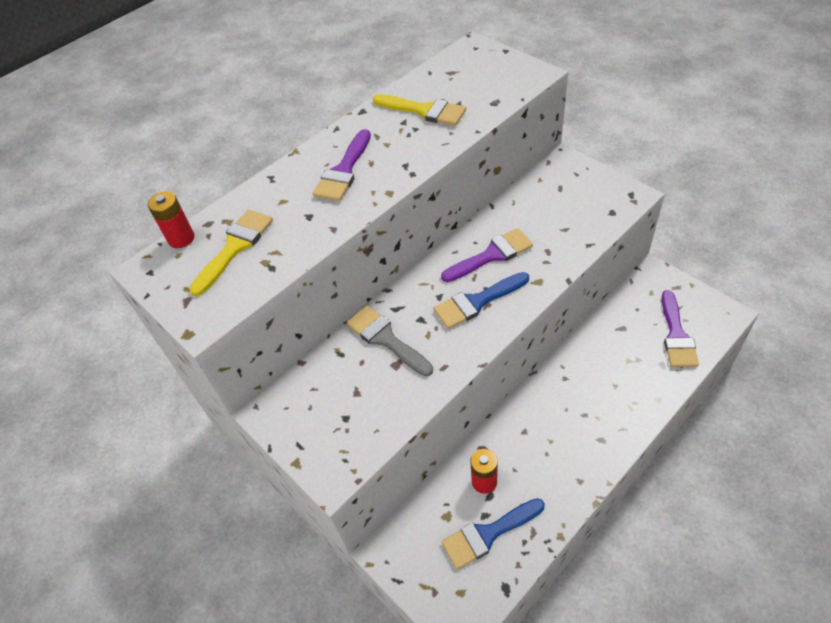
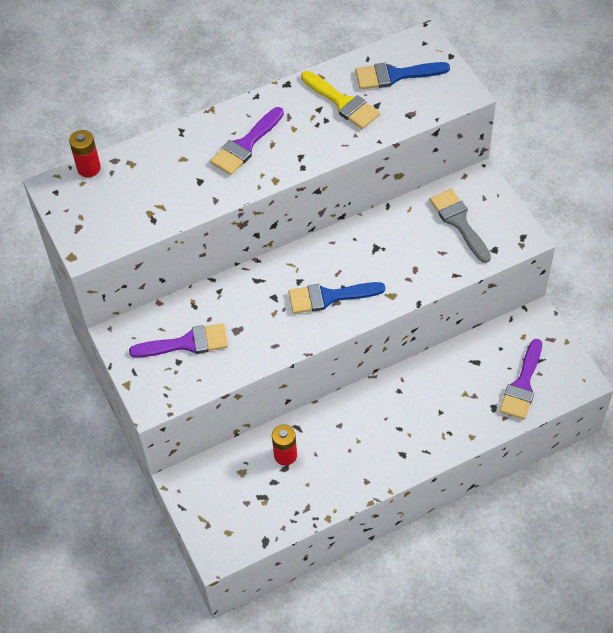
camera: 15 degrees right, 5 degrees up
(235, 247) = (130, 191): yellow brush -> none
(386, 339) = (237, 305): grey brush -> grey brush (459, 222)
(488, 534) = (269, 497): blue brush -> blue brush (395, 75)
(492, 255) = (363, 256): purple brush -> purple brush (186, 343)

